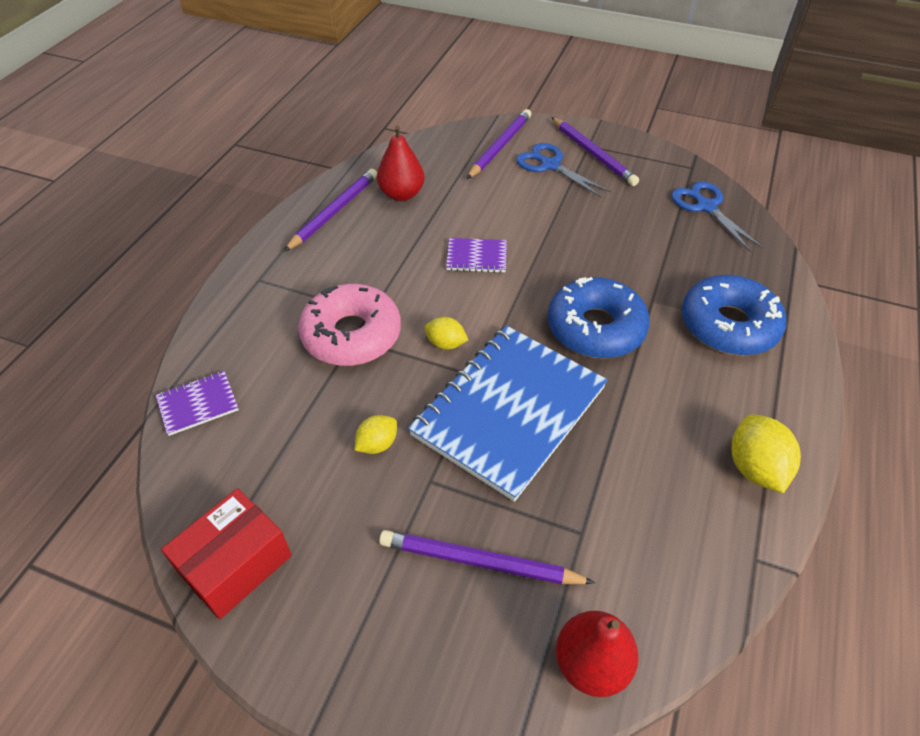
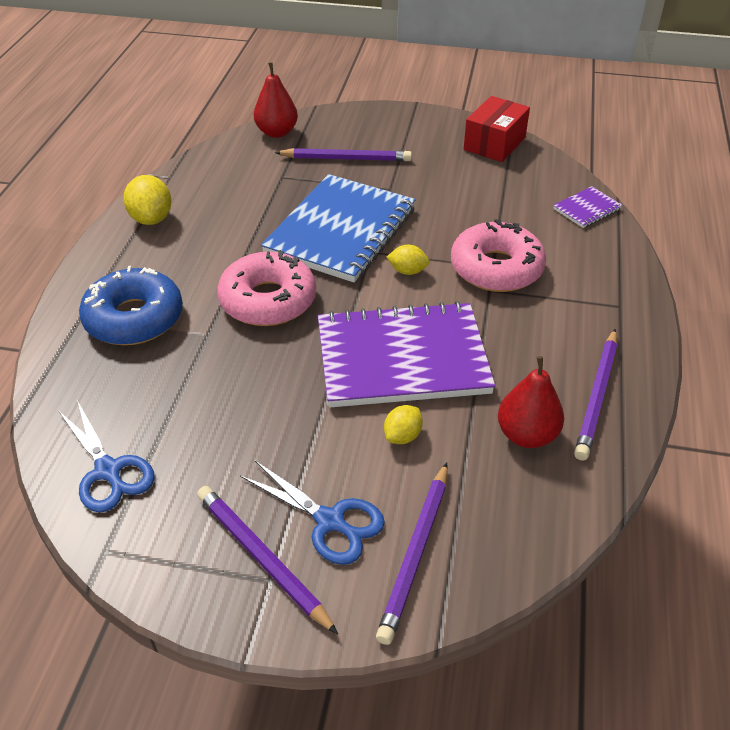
camera: 170 degrees right, 5 degrees down
(377, 444) = (436, 202): yellow lemon -> yellow lemon (402, 436)
(476, 257) = (402, 358): purple notebook -> purple notebook, size x2.38
(595, 328) = (268, 300): blue donut -> pink donut

